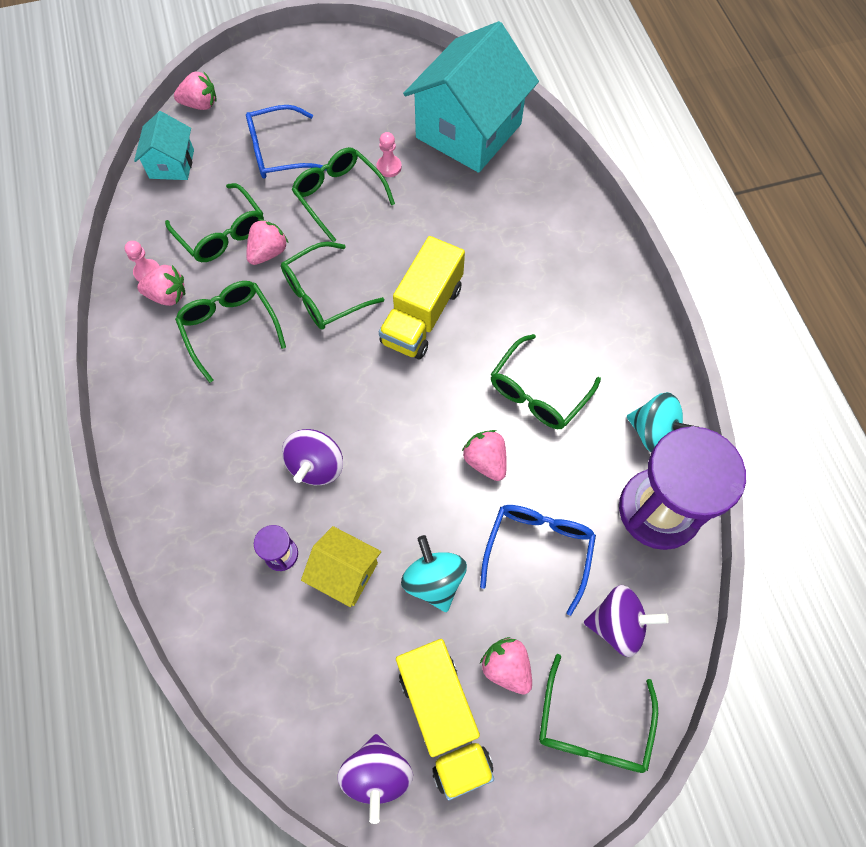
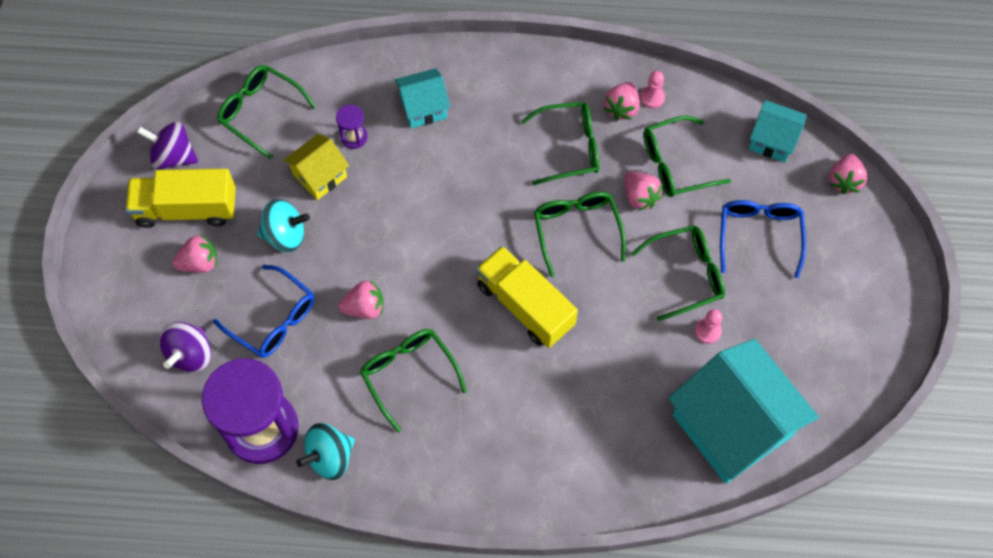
camera: 110 degrees right, 0 degrees up
(219, 491) = (423, 107): none -> turquoise house
(316, 465) = (415, 180): purple spinning top -> none
(592, 727) = (131, 305): green glasses -> green glasses (260, 112)

